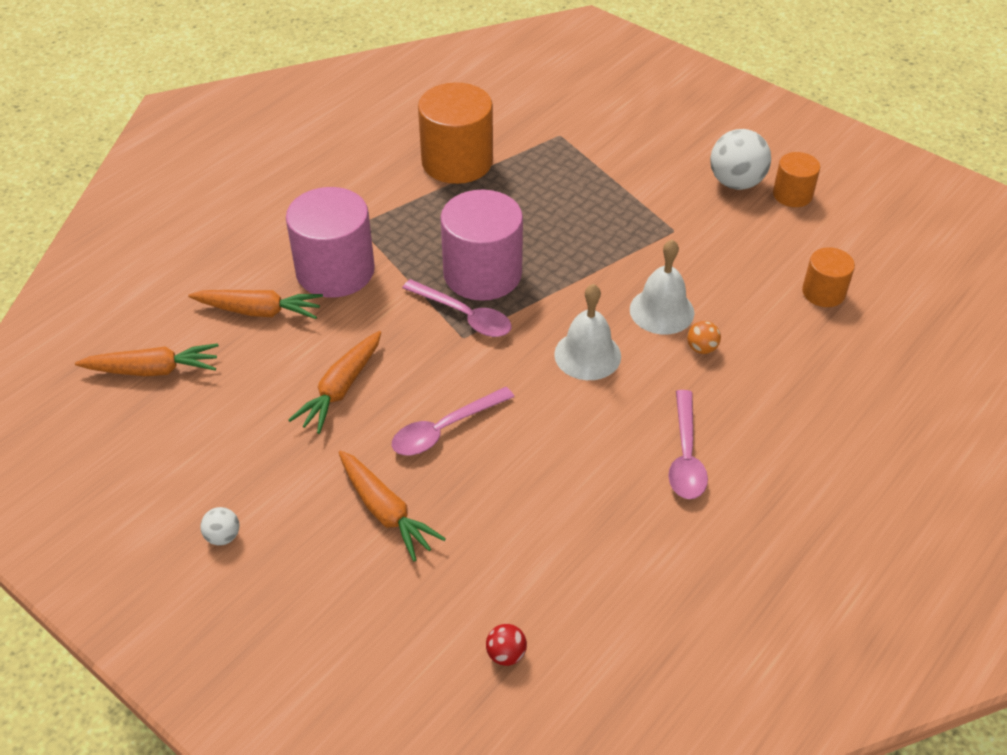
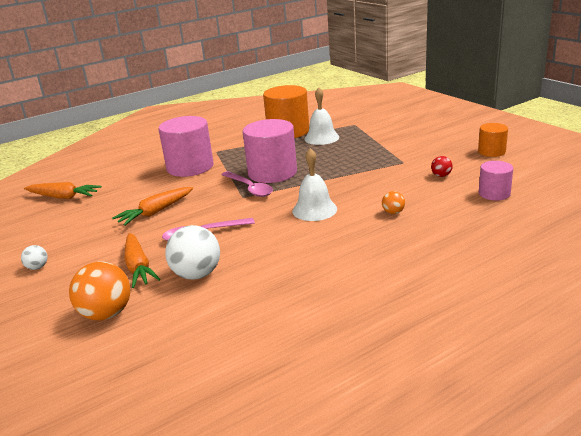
camera: 20 degrees right, 20 degrees down
(259, 311) = (137, 179): orange carrot -> none
(394, 608) = (106, 314): none -> orange ball
(506, 654) = (160, 349): red ball -> red ball (441, 175)
(661, 311) = (375, 194): white bell -> white bell (321, 138)
(685, 455) = (352, 261): pink spoon -> none
(736, 182) = (455, 145): white ball -> white ball (197, 274)
(823, 292) = (494, 193): orange cylinder -> pink cylinder

